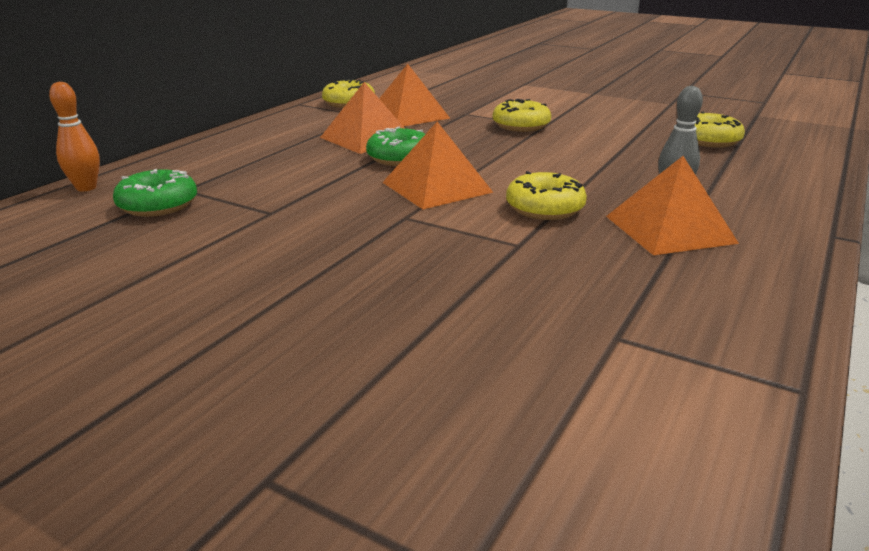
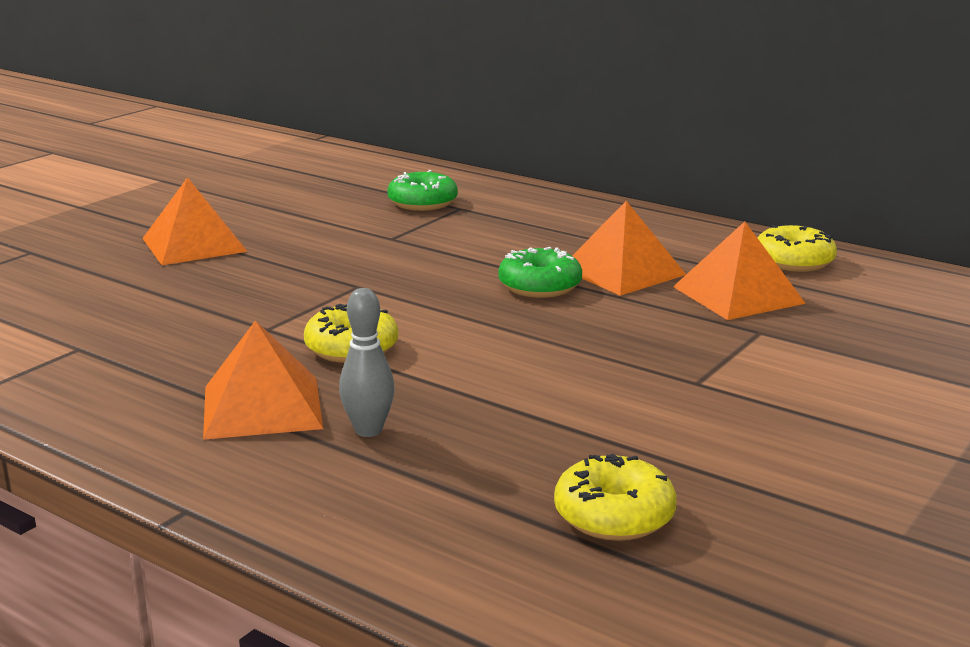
camera: 95 degrees right, 5 degrees down
(86, 188) = (473, 179): orange bowling pin -> none
(437, 187) = (436, 301): orange pyramid -> orange pyramid (194, 244)
(521, 126) = (692, 365): yellow donut -> none

